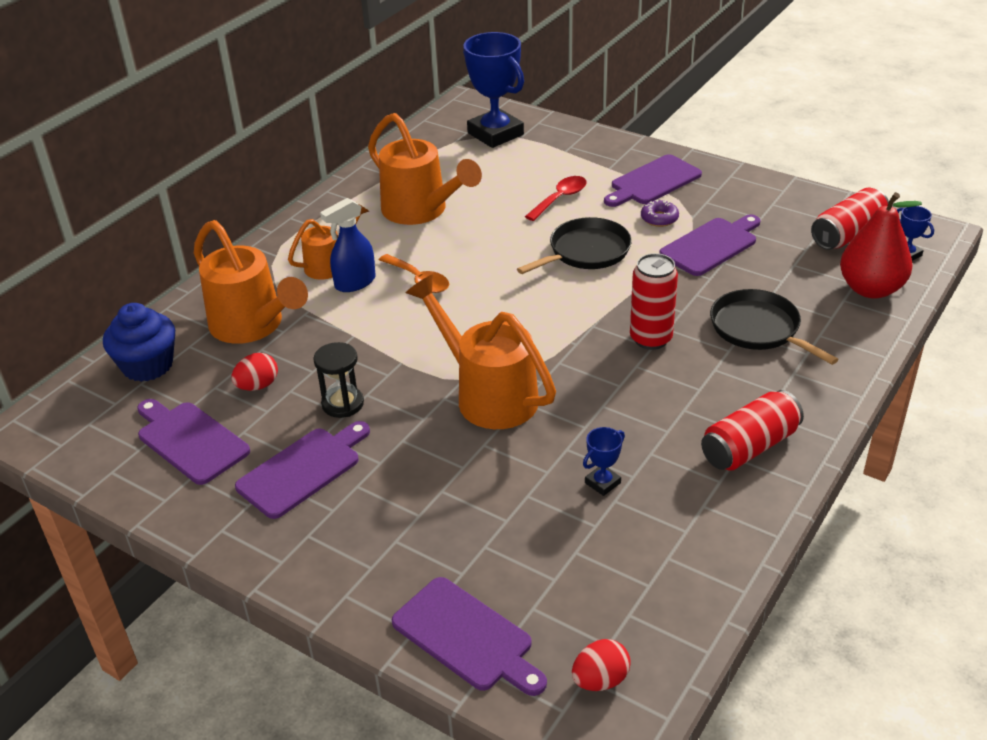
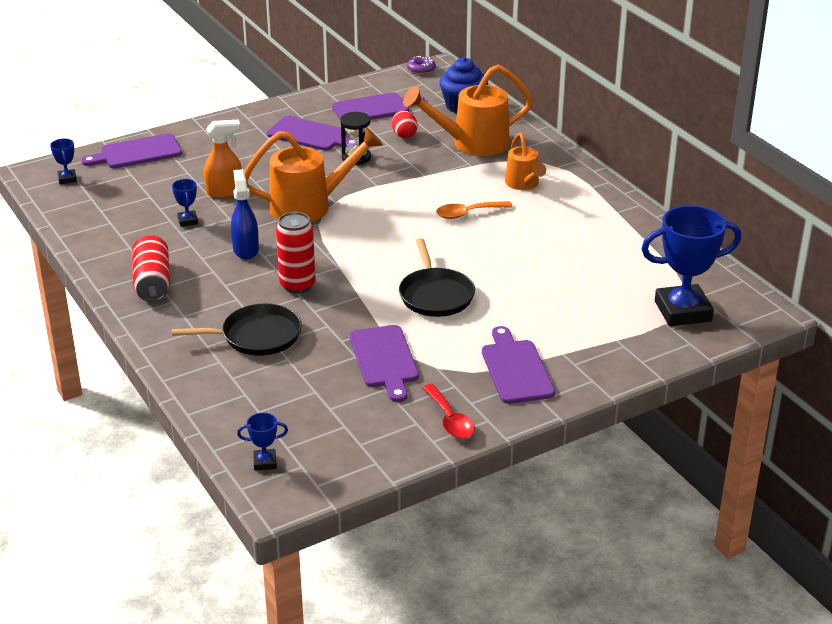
camera: 115 degrees right, 5 degrees down
(303, 470) = (310, 135): purple cutting board -> purple cutting board turned 45 degrees counterclockwise
(355, 282) = (489, 188): blue spray bottle -> blue spray bottle (246, 249)
(420, 211) = (569, 238): orange watering can -> none
(508, 483) = (225, 192): none -> orange spray bottle
(560, 198) = (530, 309): red spoon -> red spoon (450, 420)
(600, 680) = (67, 179): red egg -> blue trophy
(659, 218) = (451, 349): purple donut -> purple donut (421, 69)
(847, 234) = (327, 444): red can -> none
(870, 289) = (242, 415): red pear -> none

